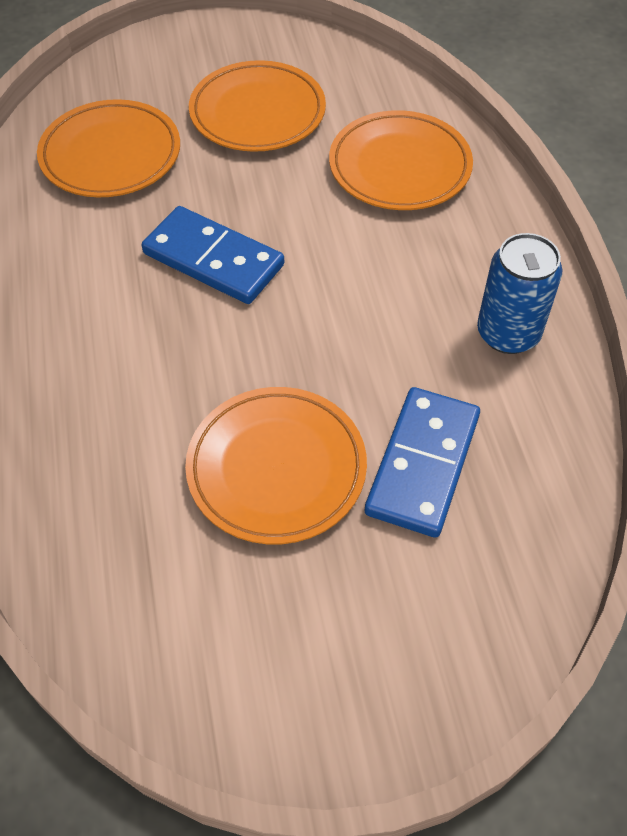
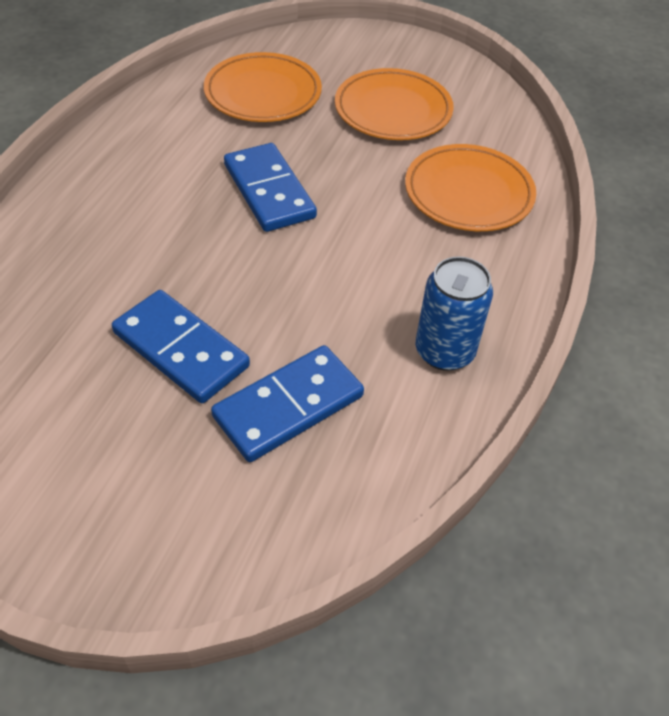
camera: 30 degrees right, 5 degrees down
(276, 468) = (181, 349): orange plate -> blue domino

